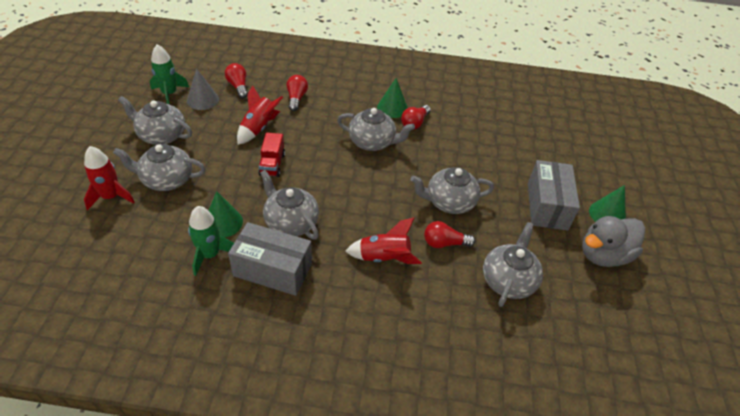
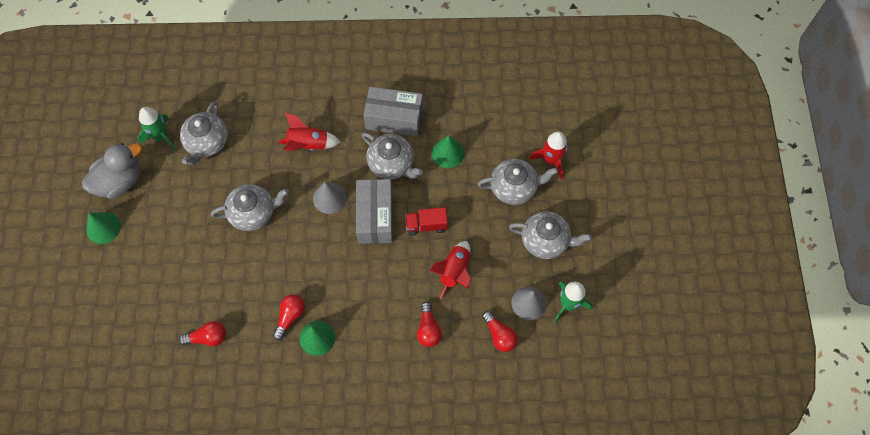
camera: 175 degrees right, 20 degrees up
(210, 255) = (446, 122): green rocket -> green rocket (161, 137)
(272, 164) = (426, 225): red truck -> red truck turned 90 degrees counterclockwise
(367, 202) = (329, 198): none -> grey cone
(372, 142) = (333, 276): grey teapot -> none
(444, 243) = (258, 168): red light bulb -> red light bulb (207, 337)
(547, 206) = (160, 227): grey box -> grey box (375, 217)

